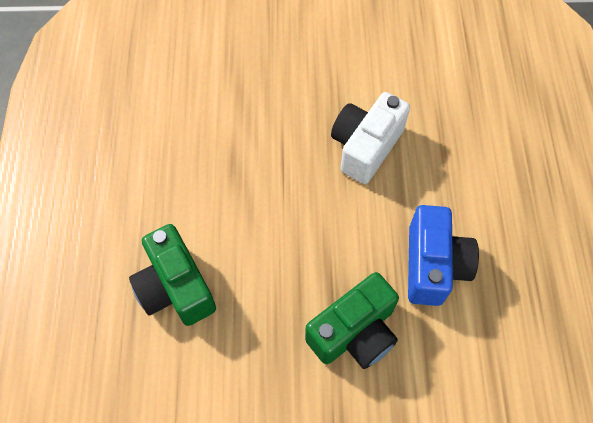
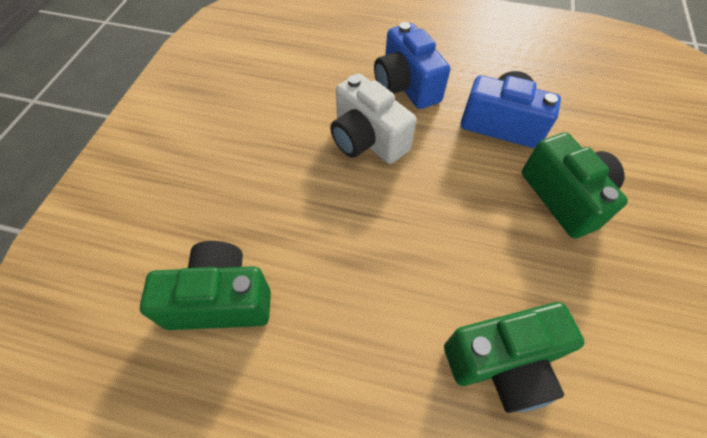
camera: 75 degrees left, 5 degrees down
(181, 89) = (220, 300): none -> green camera
(452, 165) = (406, 86): none -> blue camera

